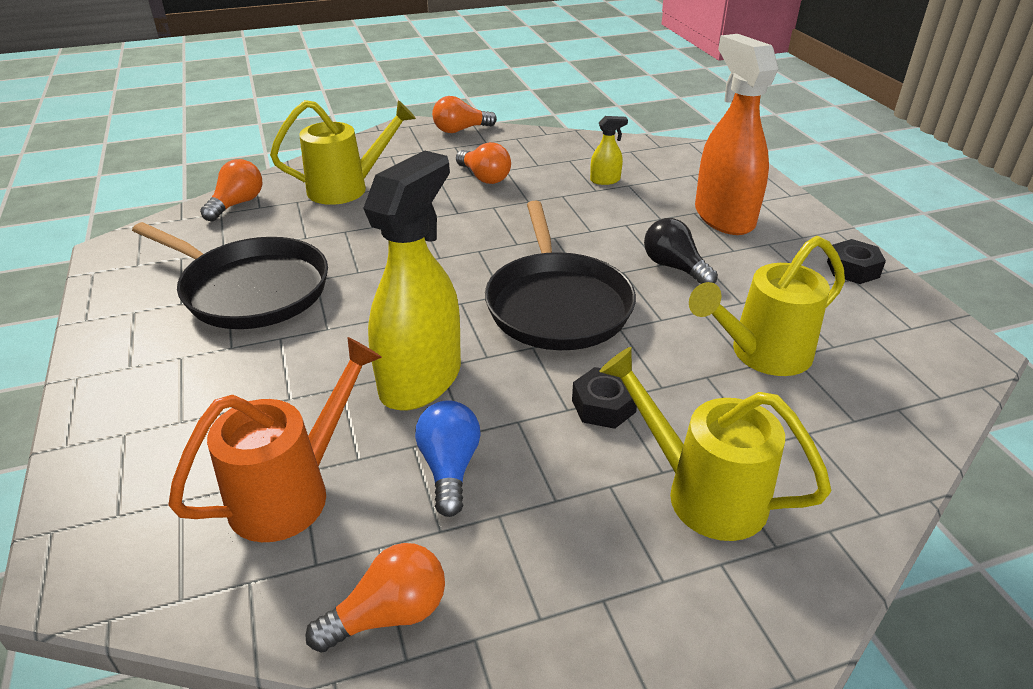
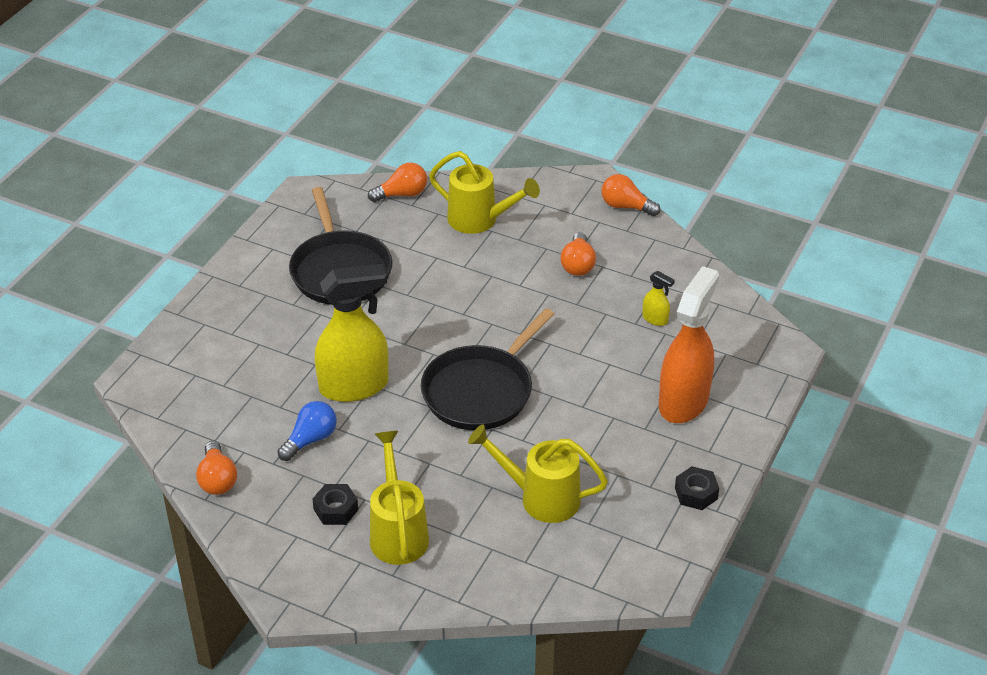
camera: 45 degrees right, 5 degrees up
(291, 492) = (238, 402): orange watering can -> none
(389, 614) = (217, 479): orange light bulb -> orange light bulb turned 60 degrees clockwise
(603, 406) = (417, 462): black nut -> black nut (335, 509)
(674, 267) = (587, 414): black light bulb -> none

